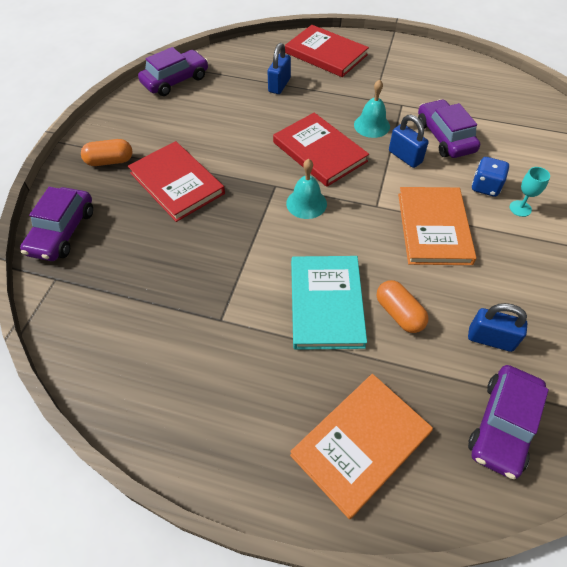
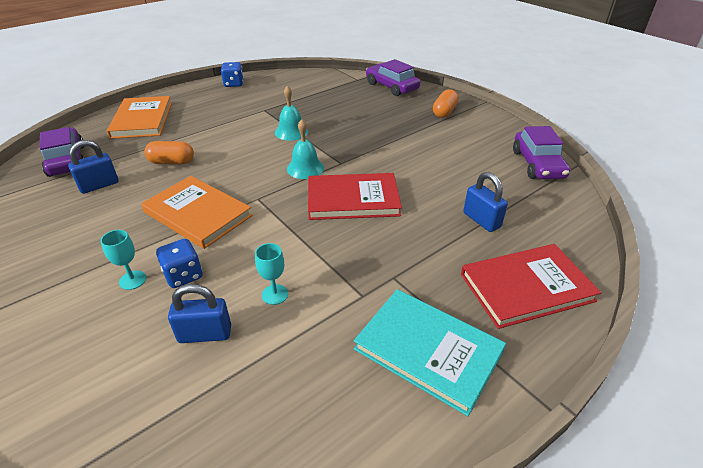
camera: 125 degrees right, 15 degrees down
(167, 426) = (234, 84): none -> blue dice
(177, 183) = (392, 128): red book -> none
(326, 303) = (220, 142): turquoise book -> turquoise book (428, 350)
(371, 125) = (353, 250): turquoise bell -> turquoise bell (291, 132)
(405, 157) = (285, 246): blue padlock -> blue padlock (205, 334)
(444, 137) = (275, 294): purple car -> turquoise goblet

